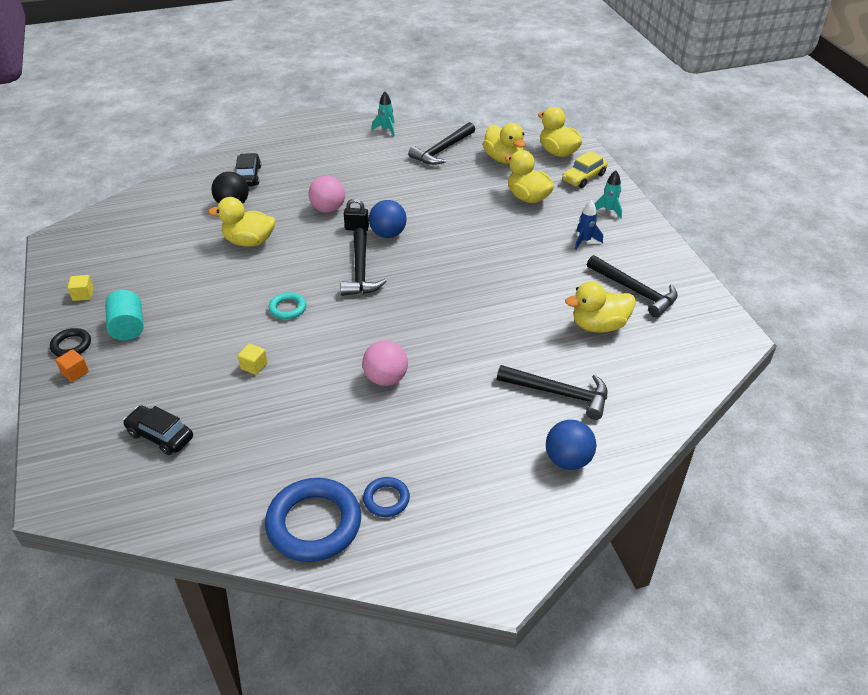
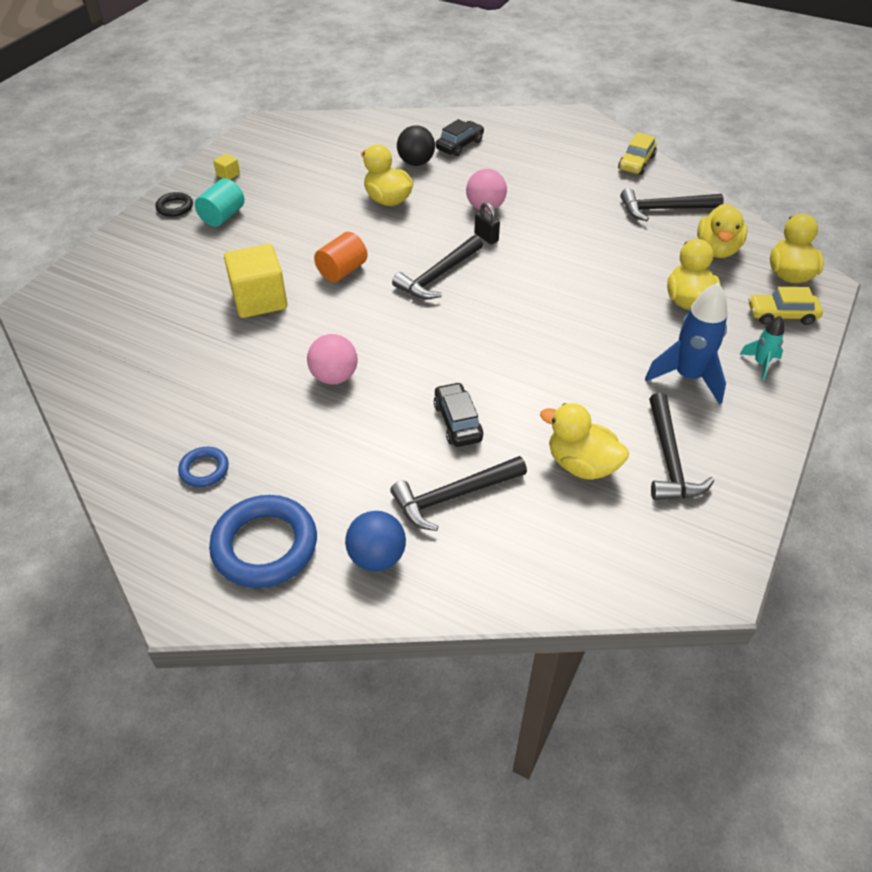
camera: 45 degrees right, 5 degrees up
(75, 372) = (152, 228): orange cube -> none
(160, 436) = (139, 308): black car -> black car (457, 422)
(254, 366) = (259, 300): yellow cube -> yellow cube, size x2.35
(287, 308) = (342, 271): turquoise ring -> orange cylinder
(314, 524) = (137, 446): blue ring -> blue ring (265, 545)
(386, 129) = (636, 163): turquoise rocket -> yellow car
(388, 234) = (505, 258): blue ball -> none
(559, 393) = (453, 496): black hammer -> black hammer turned 90 degrees clockwise
(585, 241) = (687, 377): blue rocket -> blue rocket, size x1.87

